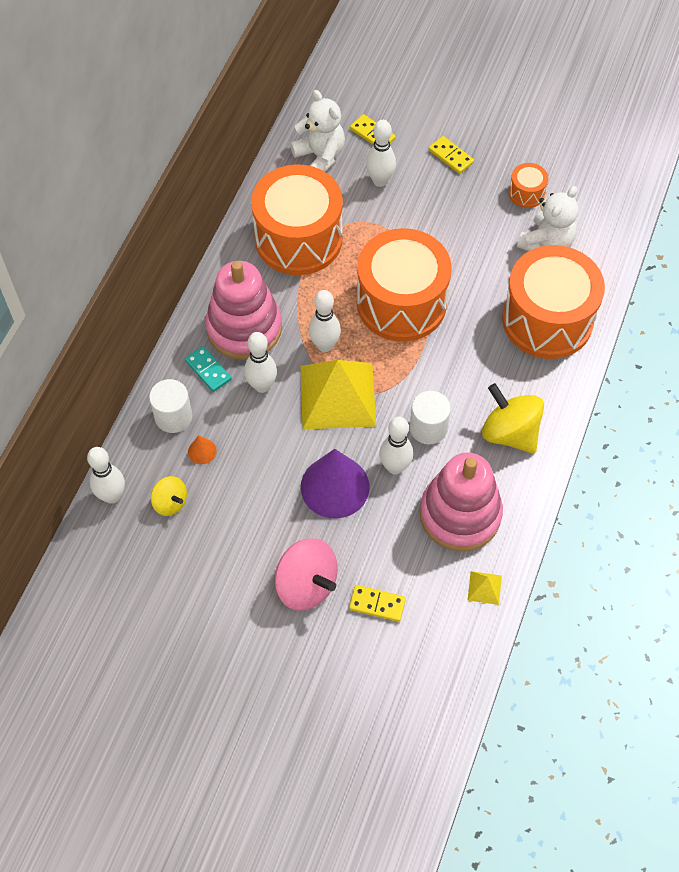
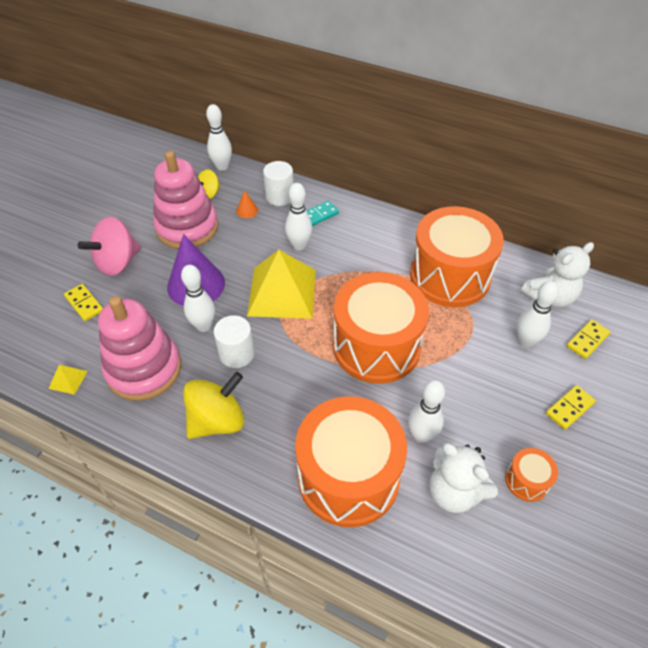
camera: 95 degrees right, 10 degrees down
(244, 328) = (356, 237): pink stacking toy -> pink stacking toy (187, 227)
(324, 345) = (334, 287): white bowling pin -> white bowling pin (421, 436)
(377, 604) = (84, 304): yellow domino -> yellow domino turned 60 degrees counterclockwise

